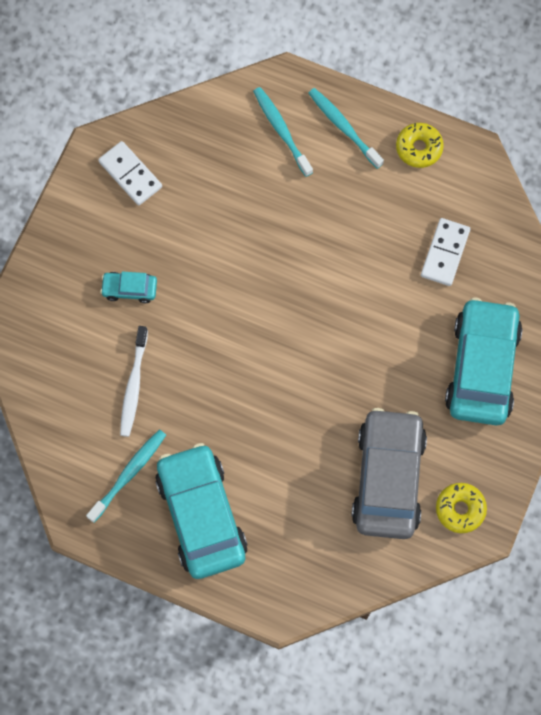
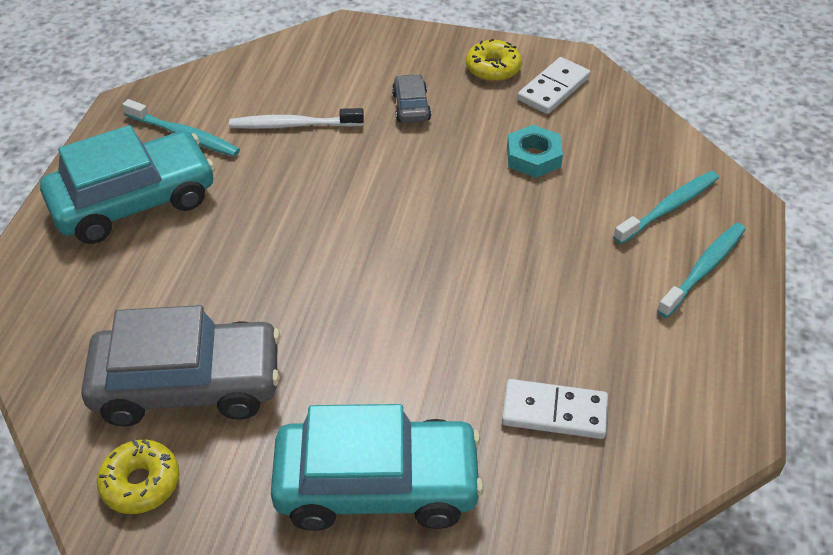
camera: 80 degrees right, 25 degrees down
(129, 289) = (411, 106): turquoise car -> grey car
(209, 209) = (533, 157): none -> turquoise nut
(419, 148) = (711, 358): yellow donut -> yellow donut (493, 68)

